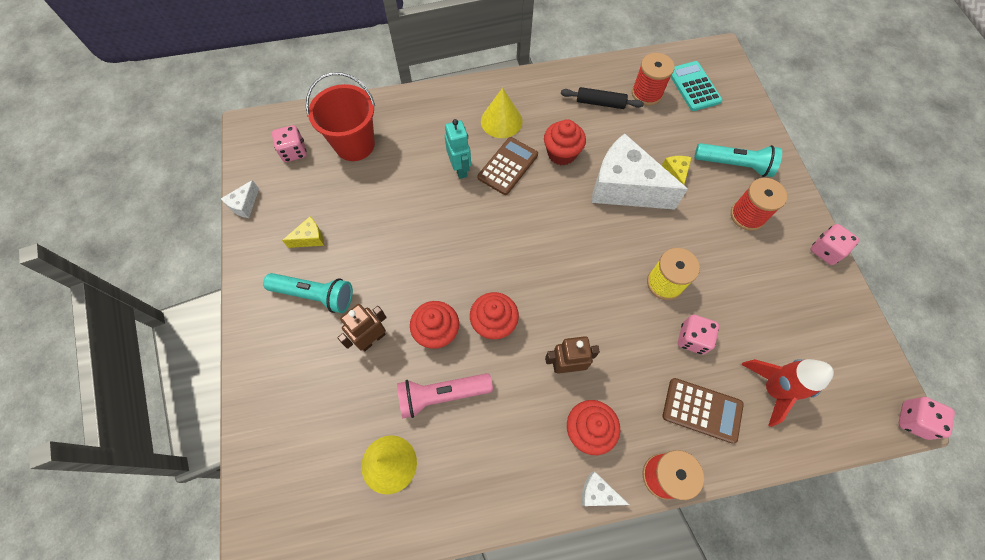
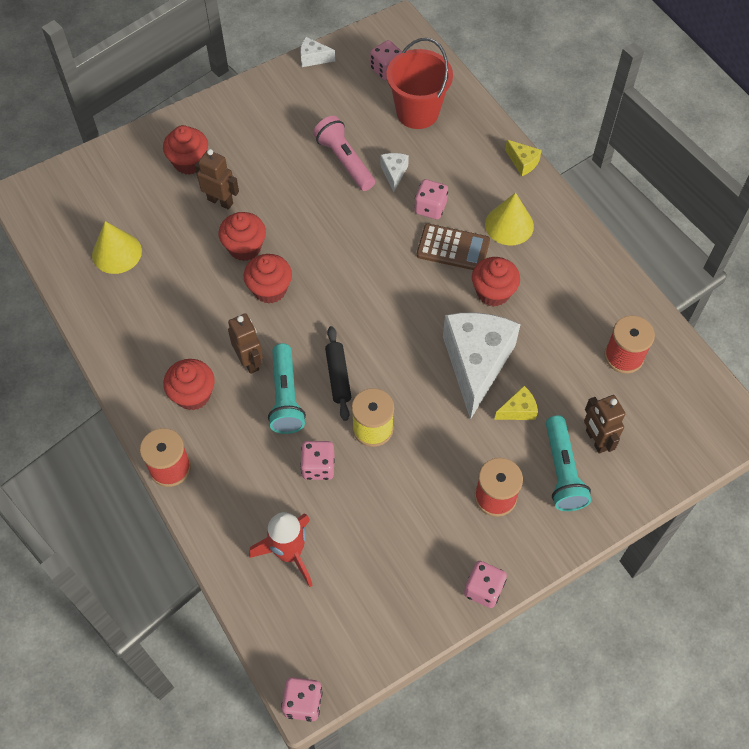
camera: 70 degrees right, 5 degrees down
(308, 356) = (189, 162): none -> red cupcake
(310, 238) = (300, 119): yellow cheese -> yellow cheese (522, 162)
(315, 295) = (246, 144): turquoise flashlight -> turquoise flashlight (286, 397)
(442, 395) = (187, 271): pink flashlight -> pink flashlight (344, 161)
(460, 169) = (430, 208): turquoise robot -> pink dice
(597, 493) = (139, 416): white cheese -> white cheese (394, 173)
(600, 103) = (584, 312): black rolling pin -> black rolling pin (338, 376)
(693, 86) = (662, 405): turquoise calculator -> none
(702, 410) = (245, 489): brown calculator -> none
(713, 135) = (596, 440): none -> brown robot

